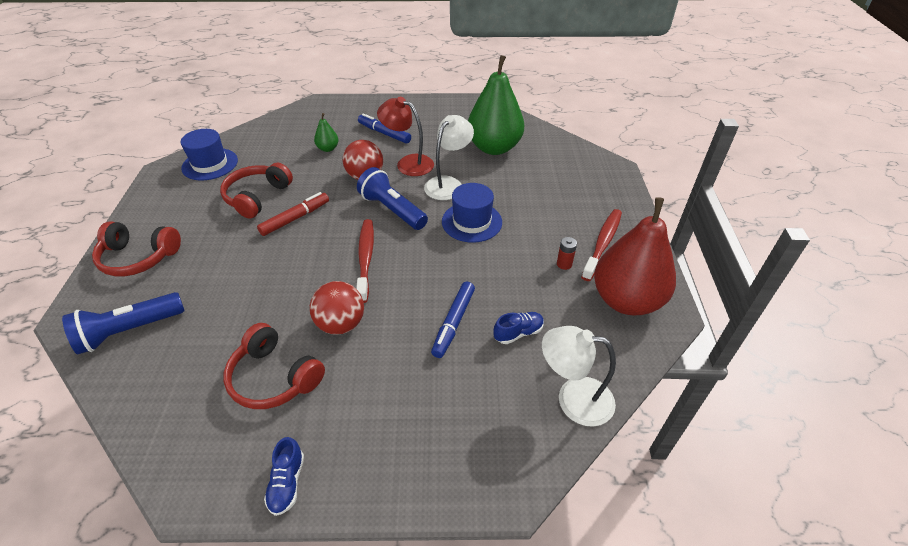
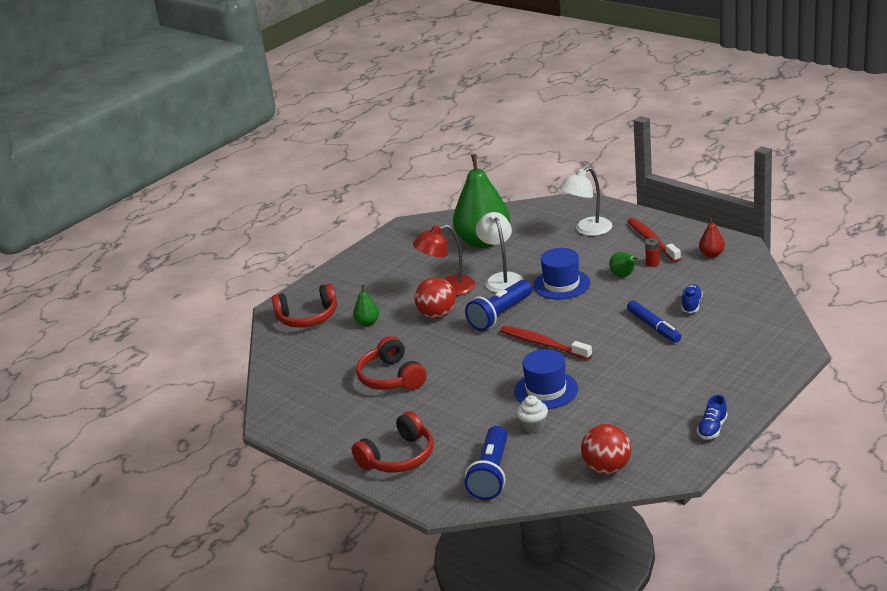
camera: 45 degrees left, 15 degrees down
(210, 164) = (300, 393): blue hat -> blue hat (546, 390)
(223, 320) = (533, 426): none -> white cupcake
(274, 377) = (619, 415): red headphones -> red headphones (307, 317)
(287, 483) = (712, 429): blue shoe -> blue shoe turned 75 degrees clockwise
(295, 218) = (449, 364): red marker -> none
(341, 324) = (600, 374): red ball -> red ball (607, 468)
(384, 133) = (385, 287): blue marker -> none
(392, 210) = (500, 315): blue flashlight -> blue flashlight turned 45 degrees counterclockwise
(523, 255) = (624, 276): none -> green pear
(573, 399) = (763, 305): white lamp -> white lamp (587, 230)
(626, 300) = (712, 254): red pear -> red pear, size x0.42

